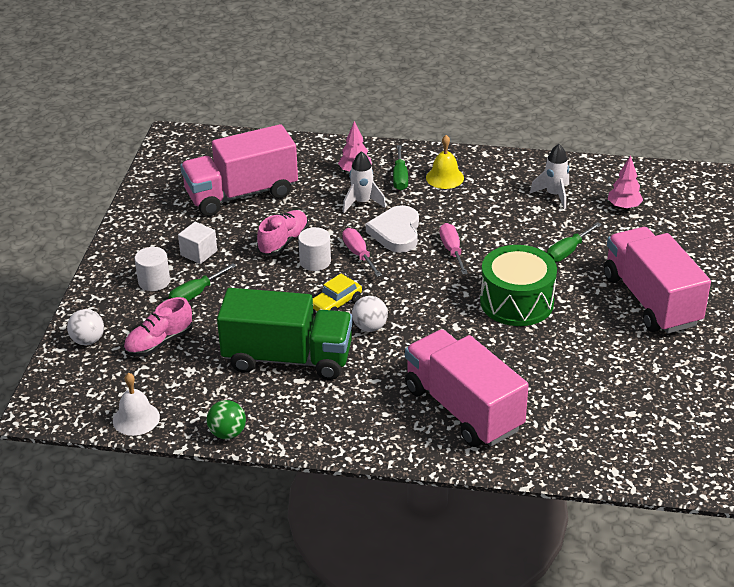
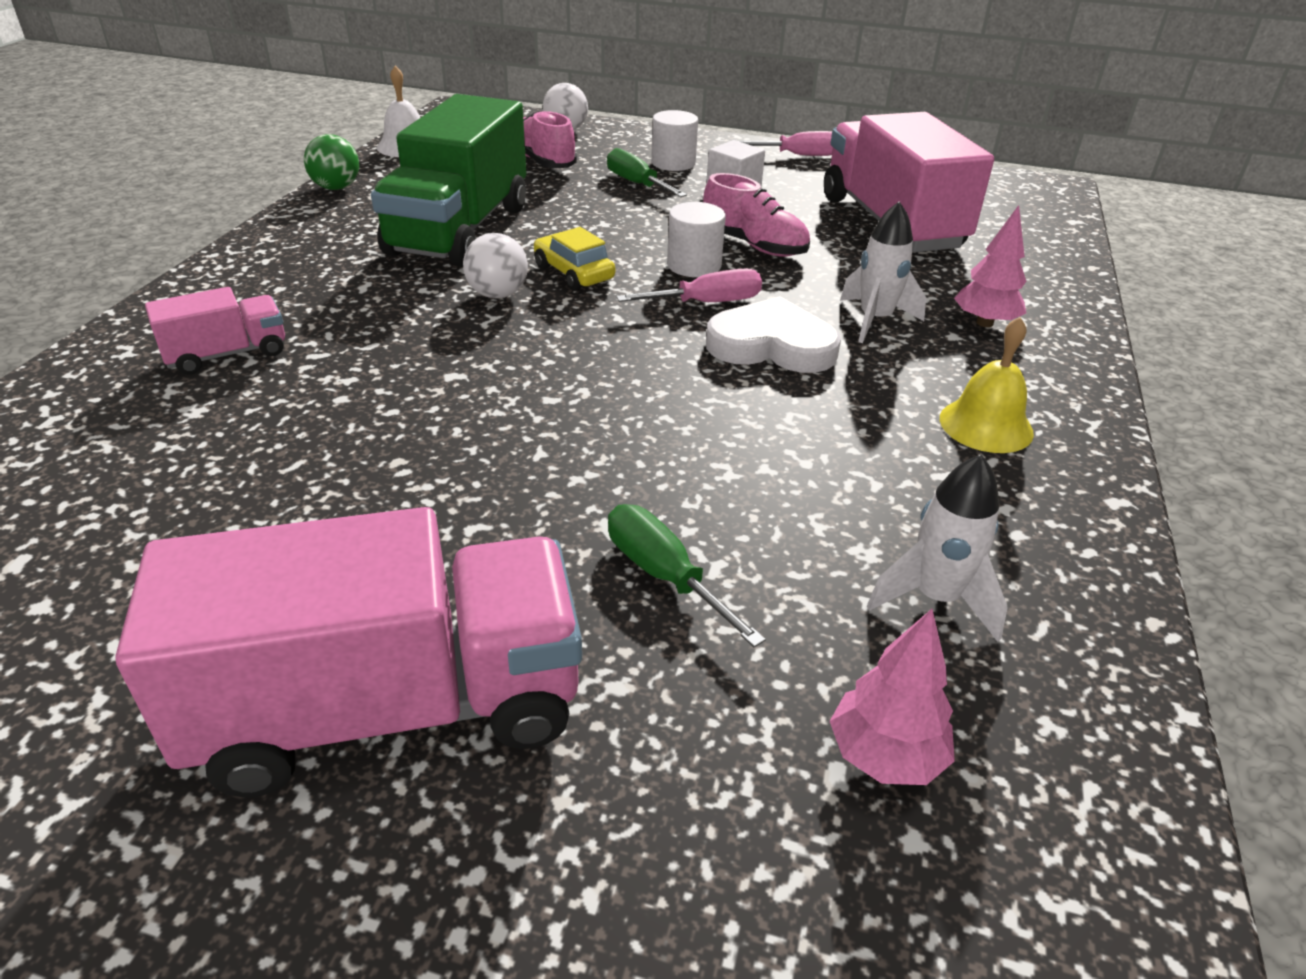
camera: 95 degrees right, 0 degrees up
(400, 177) = (973, 369): green screwdriver -> none
(452, 250) = (701, 400): pink screwdriver -> pink screwdriver (799, 155)
(463, 409) = (227, 354): pink truck -> pink truck, size x0.47
(516, 302) = (494, 459): green drum -> none

